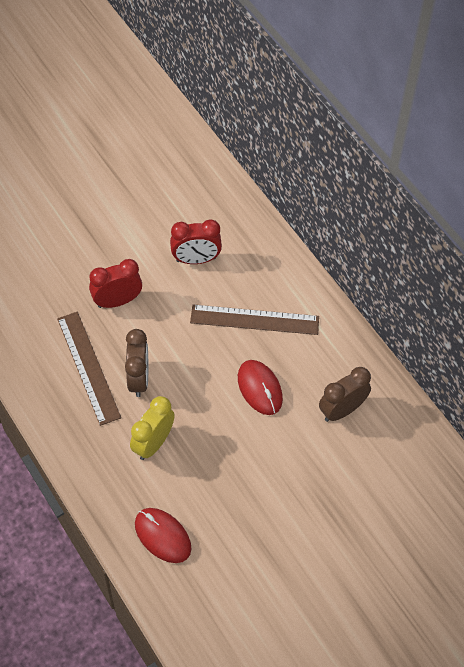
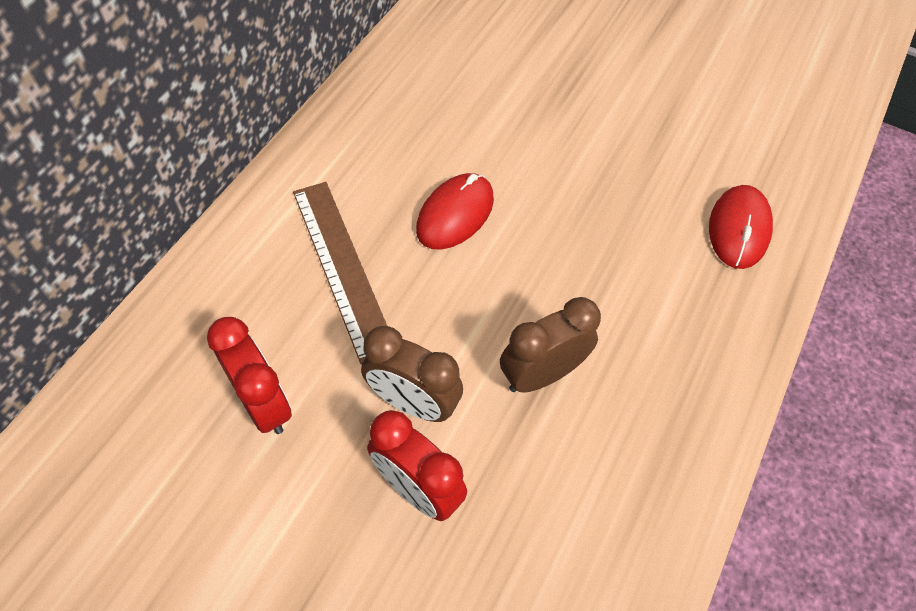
camera: 120 degrees left, 0 degrees up
(88, 367) = (571, 462): brown ruler -> none
(153, 443) = (627, 302): yellow clock -> none
(342, 410) = (429, 118): brown clock -> brown clock (412, 402)

